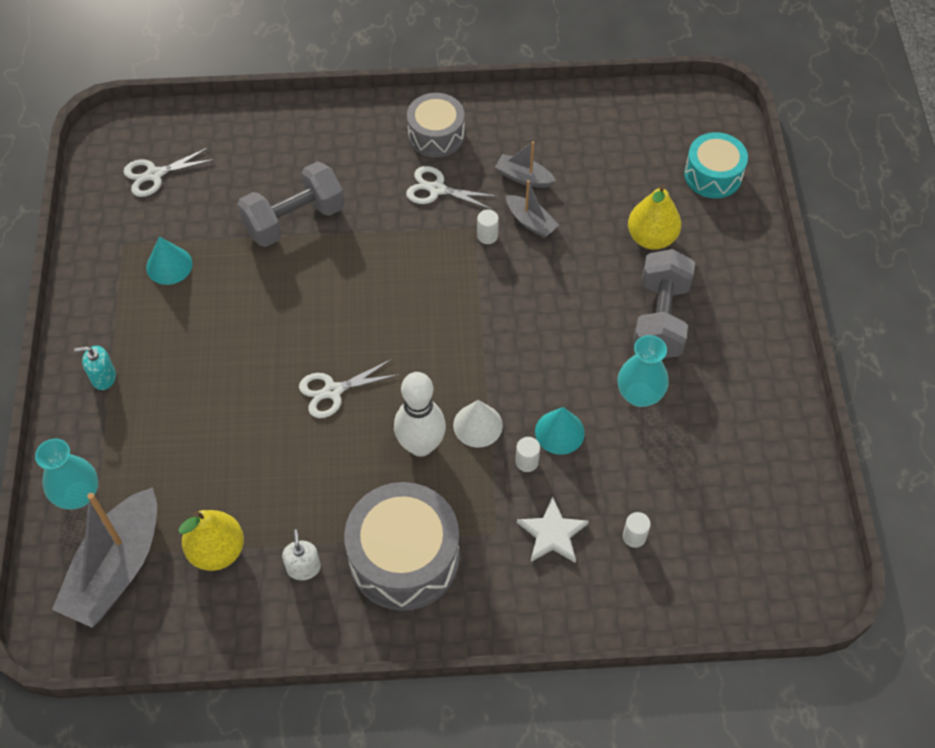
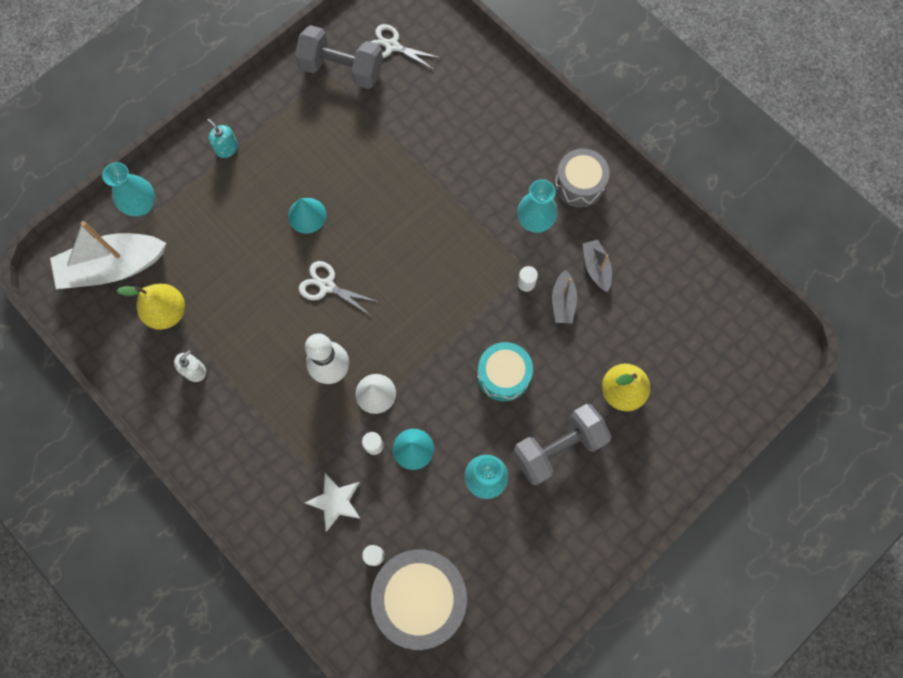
camera: 50 degrees right, 15 degrees up
(116, 568) = (113, 267): grey boat -> white boat
(169, 265) = (334, 114): turquoise cone -> turquoise cone (307, 215)
(294, 220) = (432, 156): grey dumbbell -> grey dumbbell (342, 69)
(404, 557) = (247, 423): grey drum -> grey drum (420, 597)
(436, 189) = (535, 221): white scissors -> turquoise vase
(713, 175) = (716, 393): turquoise drum -> turquoise drum (503, 375)

